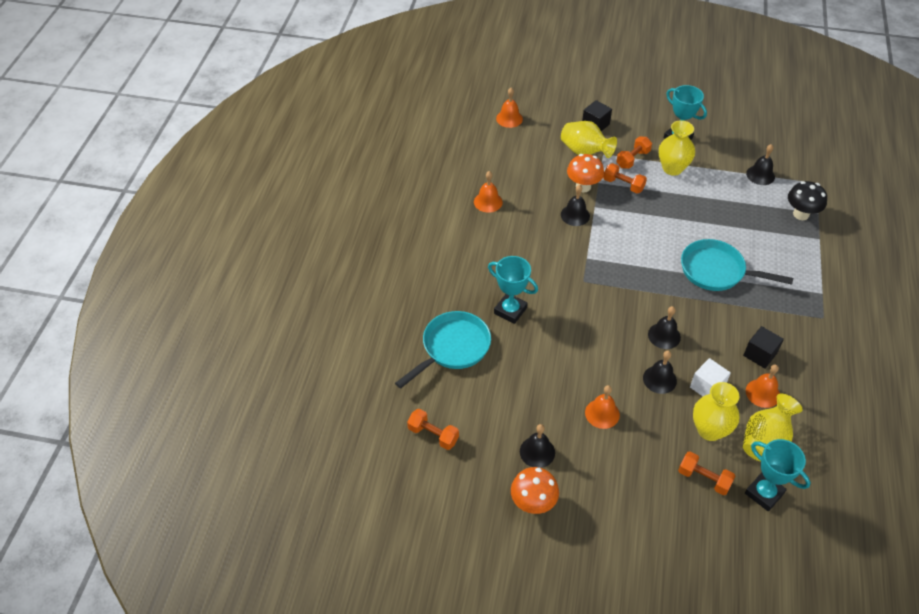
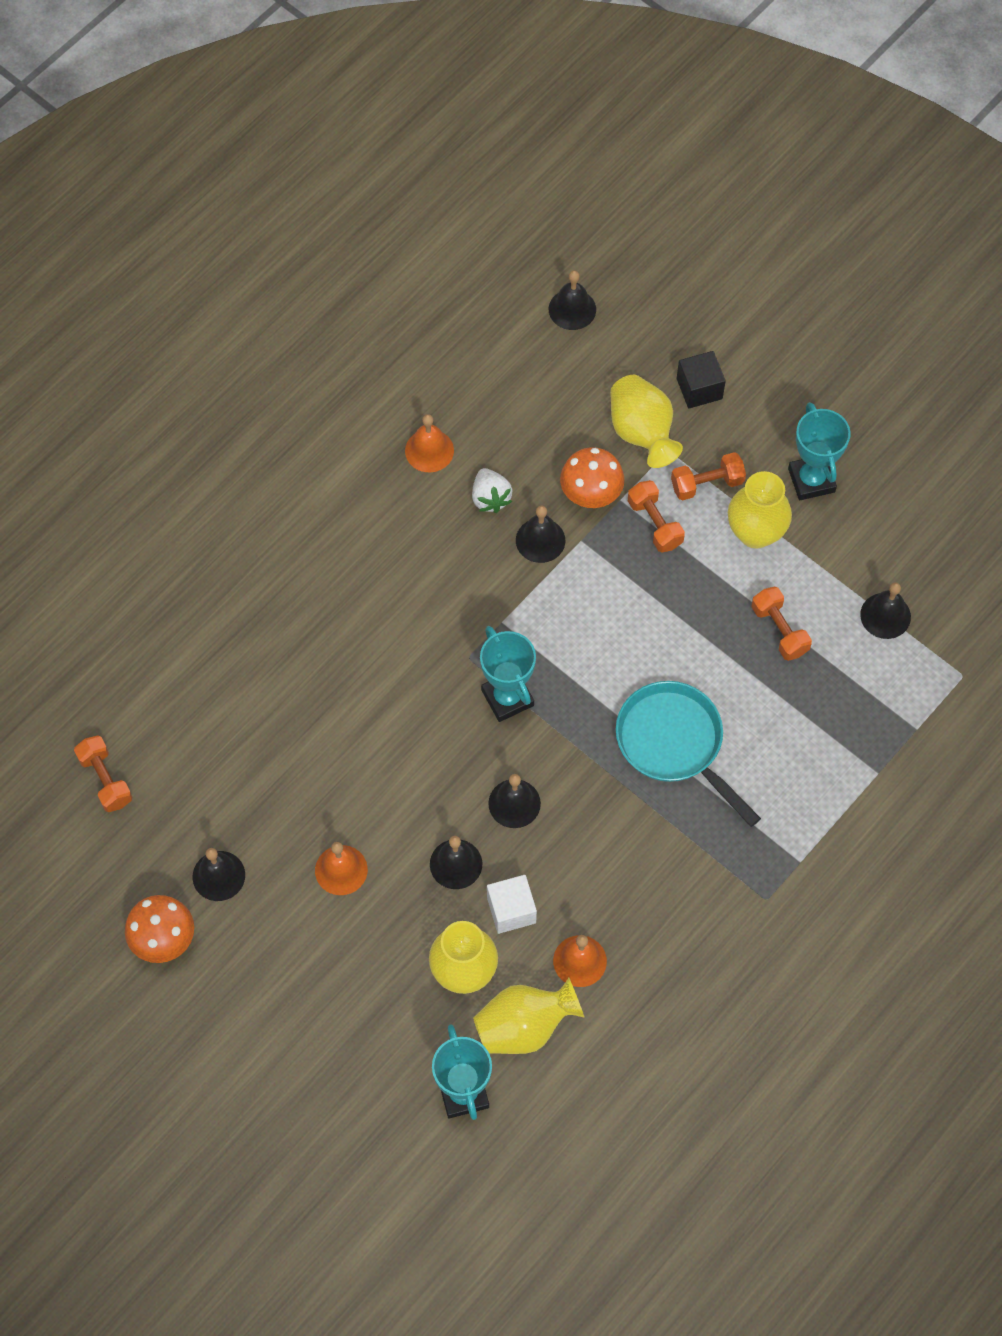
camera: 30 degrees right, 15 degrees up
(452, 348) = (214, 666): turquoise pan -> none
(509, 118) = (572, 309): orange bell -> black bell
(510, 310) = (332, 650): turquoise trophy -> turquoise trophy (507, 698)
(535, 208) = (490, 498): none -> white strawberry
(704, 478) = (402, 1030): orange dumbbell -> orange dumbbell (779, 630)
(760, 354) = (625, 904): black cube -> none
(801, 214) = (887, 717): black mushroom -> none

